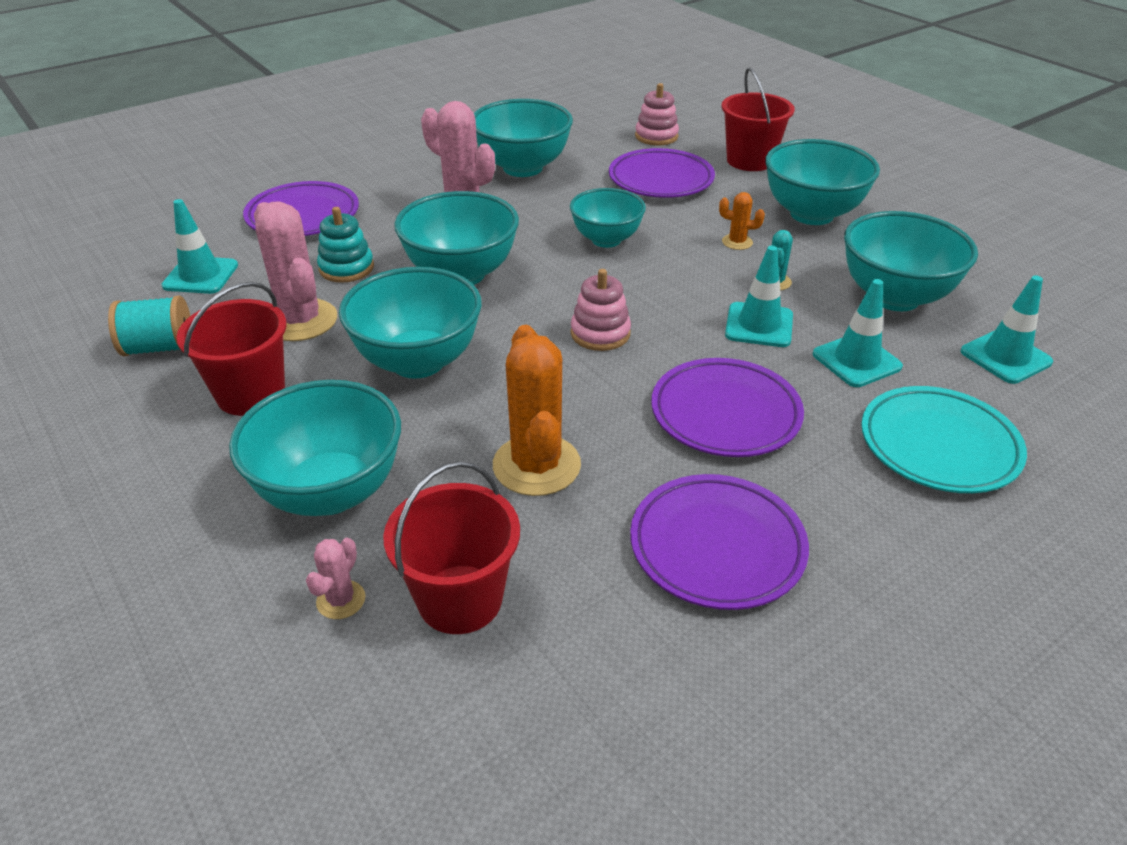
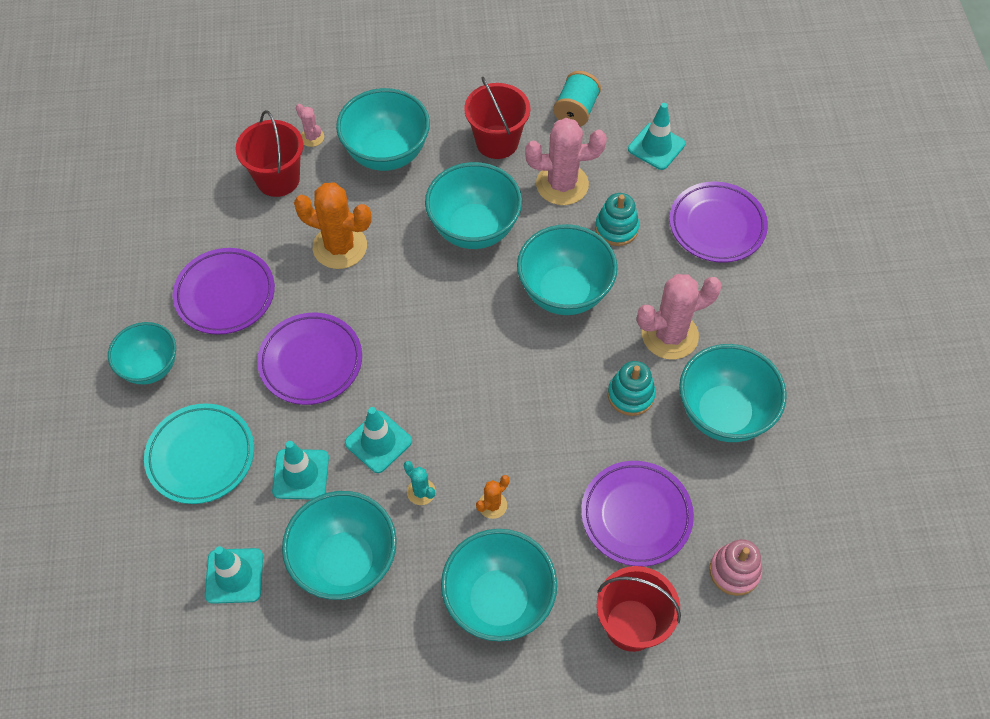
camera: 120 degrees right, 20 degrees up
(548, 210) = (630, 395): none -> turquoise stacking toy
(600, 333) = (436, 340): pink stacking toy -> none
(606, 240) = (555, 411): turquoise bowl -> turquoise bowl (150, 367)

